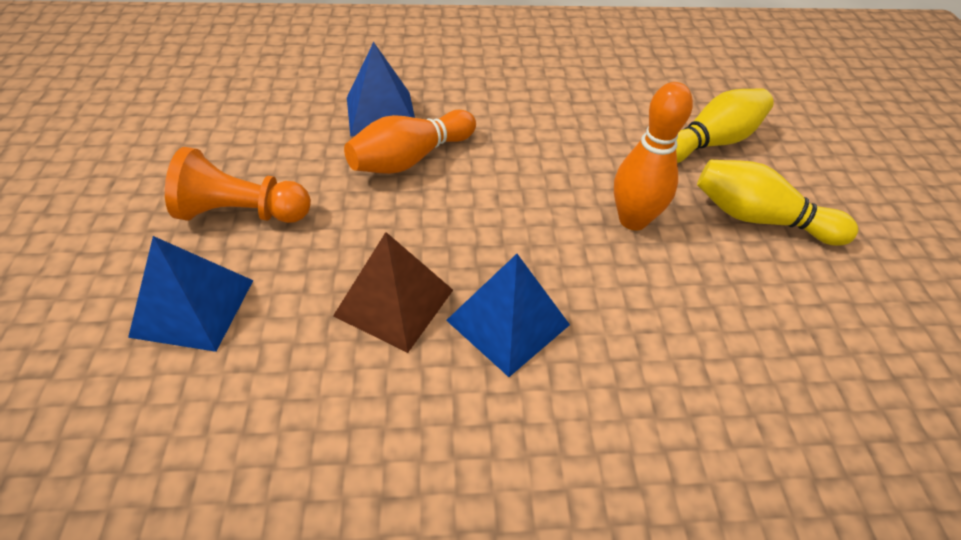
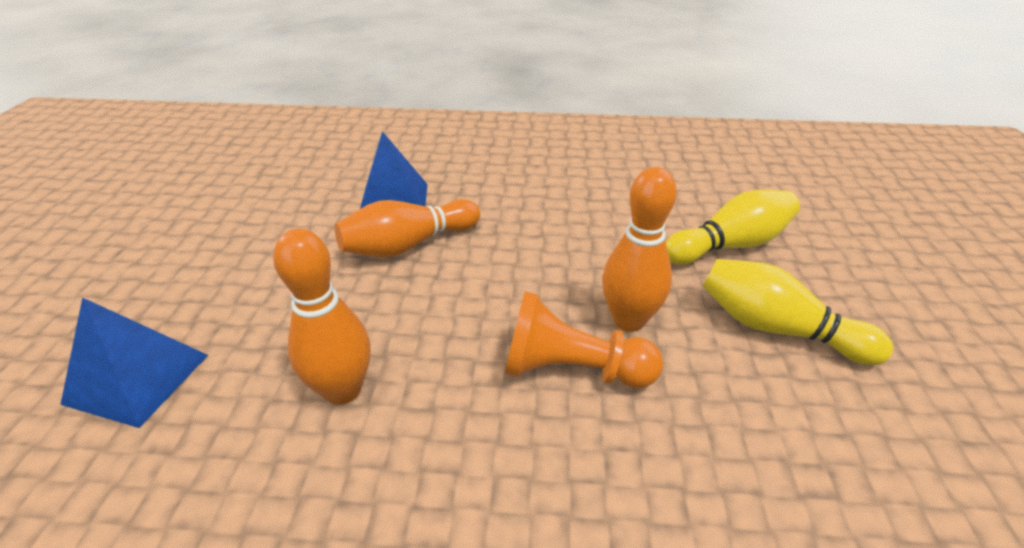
camera: 10 degrees right, 10 degrees down
(242, 213) = (225, 287): orange pawn -> orange pawn (572, 369)
(394, 302) = (343, 390): brown pyramid -> orange bowling pin
(508, 322) = (460, 423): blue pyramid -> none

